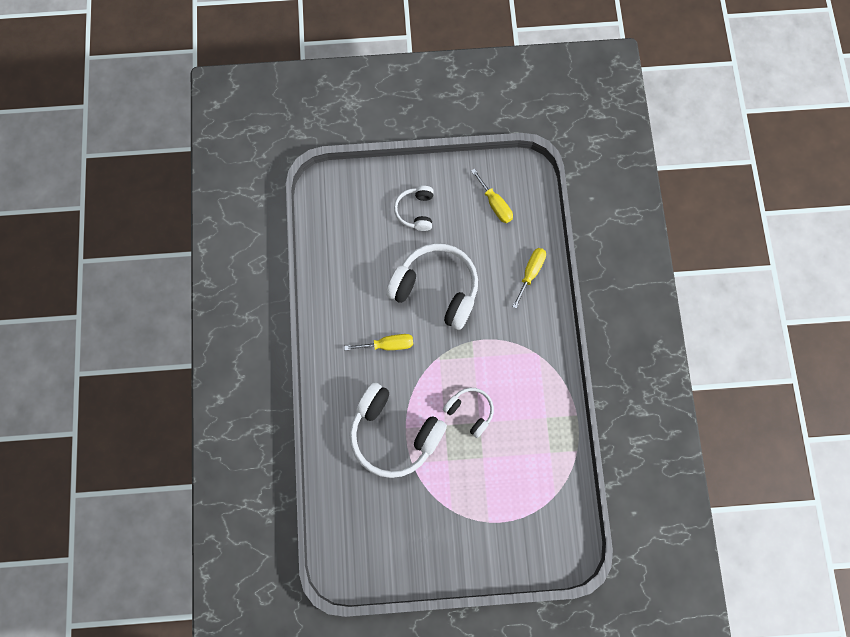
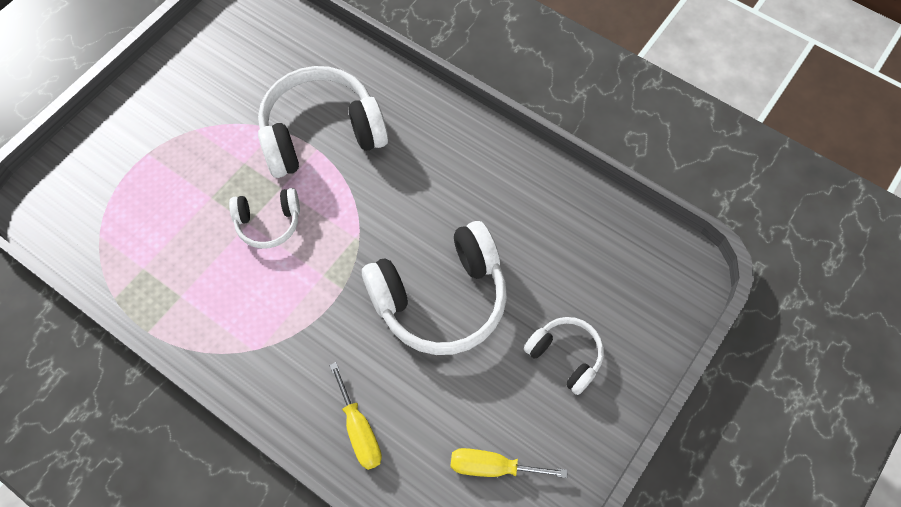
camera: 130 degrees right, 10 degrees down
(388, 345) = (422, 198): yellow screwdriver -> none

